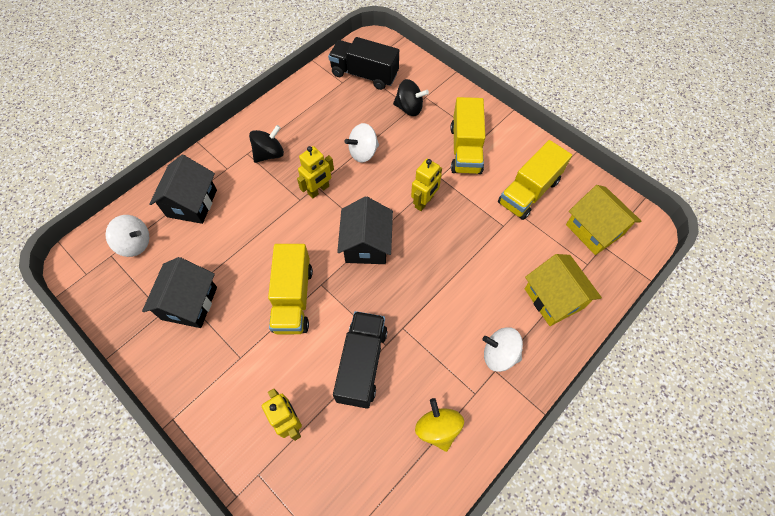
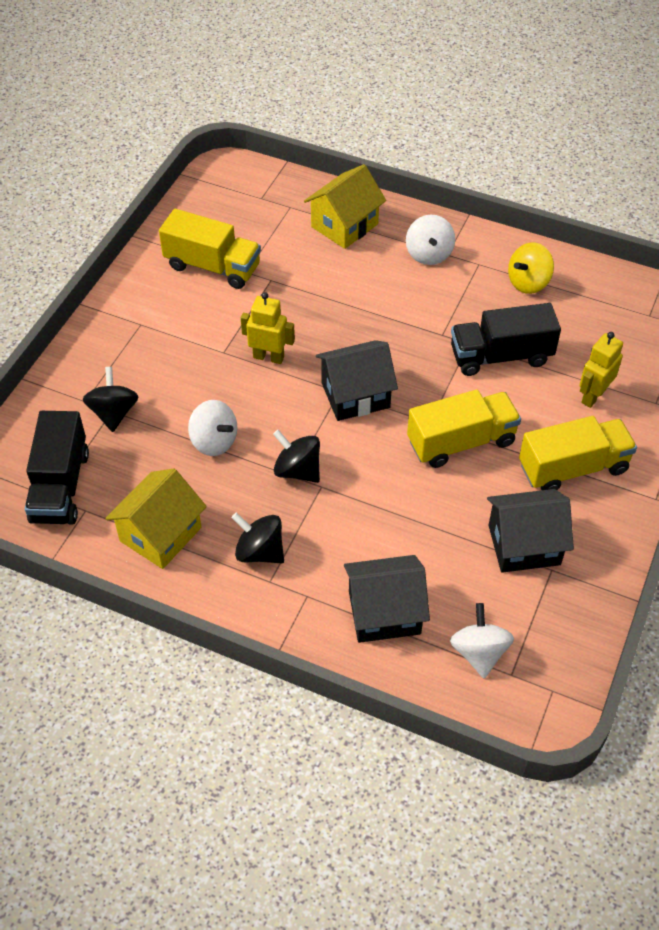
camera: 110 degrees left, 10 degrees down
(318, 190) = (297, 470): yellow robot -> black spinning top
(465, 149) = (168, 336): yellow truck -> yellow truck (573, 468)
(594, 230) = (243, 207): yellow house -> yellow house (160, 534)

